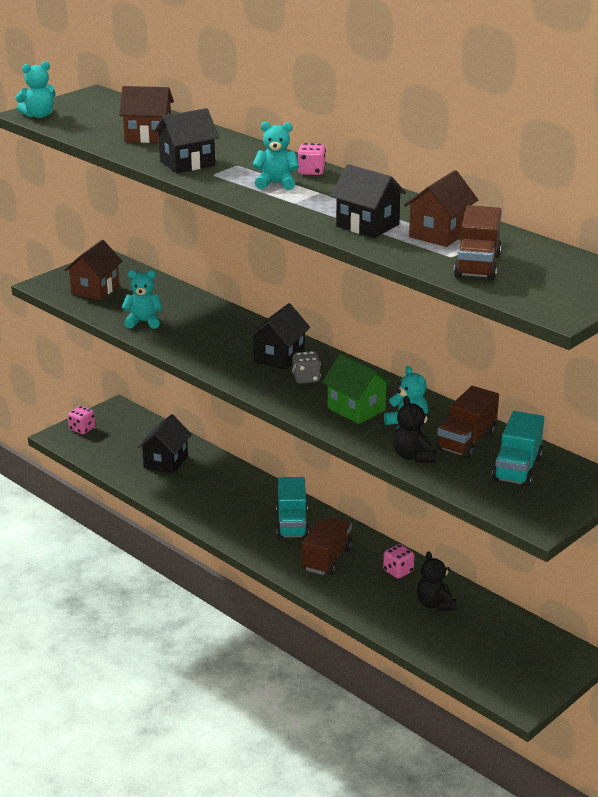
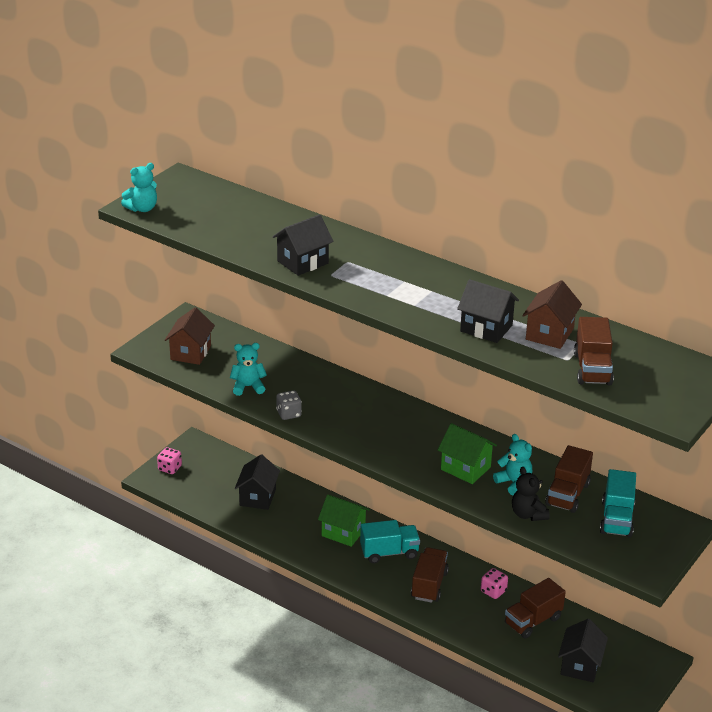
camera: 10 degrees left, 5 degrees up
(148, 136) = (254, 229): brown house -> none
(247, 501) = (343, 532): none -> green house
(276, 183) = (390, 282): turquoise teddy bear -> none
(279, 357) = (382, 417): black house -> black house (580, 665)
(292, 524) = (389, 552): turquoise truck -> turquoise truck turned 90 degrees counterclockwise
(306, 378) = (412, 438): grey dice -> grey dice (289, 414)
(311, 172) = (415, 265): pink dice -> none
(435, 604) = (533, 621): black teddy bear -> brown truck

